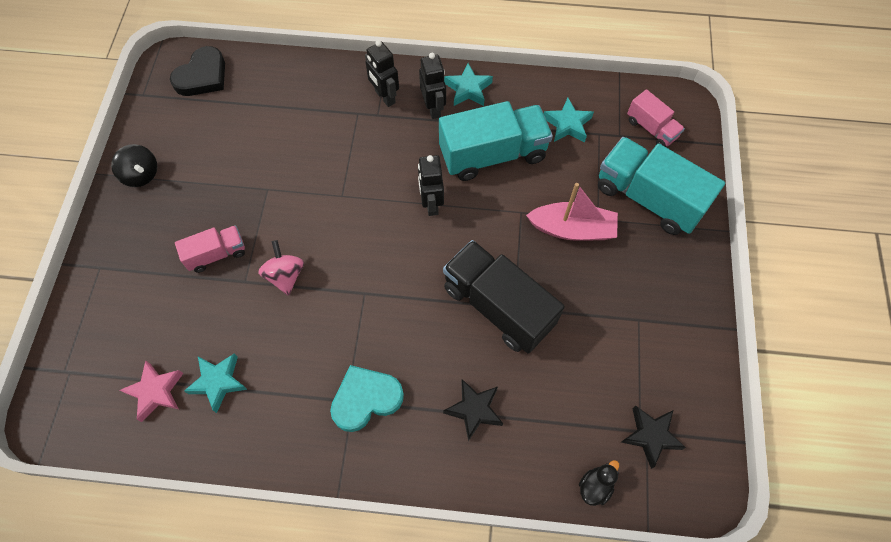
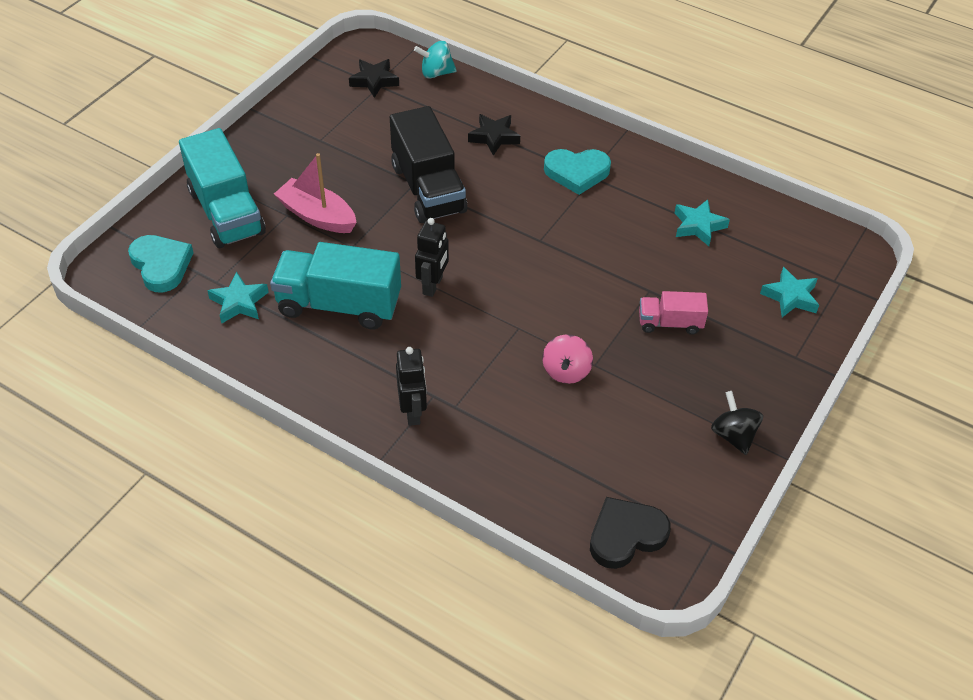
camera: 155 degrees left, 15 degrees down
(155, 392) = (756, 239): pink star -> none
(285, 275) = (608, 280): pink spinning top -> pink spinning top (566, 371)
(433, 108) = (366, 376): black robot -> none
(468, 89) = (312, 382): turquoise star -> turquoise star (790, 297)
(595, 486) = (436, 73): black duck -> turquoise spinning top
(651, 129) = (161, 265): pink truck -> turquoise heart

